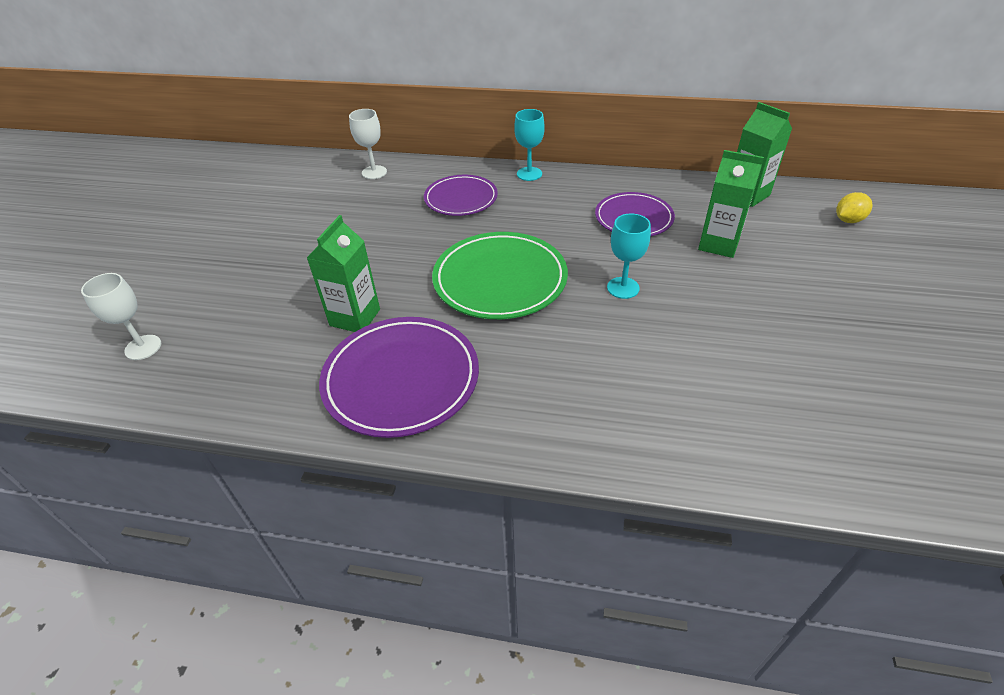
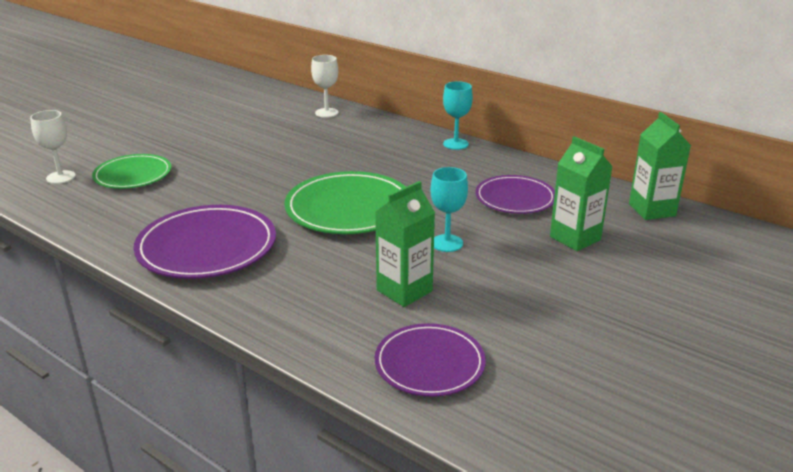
camera: 25 degrees right, 15 degrees down
(231, 315) = (133, 175): none -> green plate
(355, 317) = (214, 201): green carton -> green carton (404, 291)
(461, 198) = (377, 147): purple plate -> purple plate (429, 364)
(848, 220) = (739, 257): yellow lemon -> none

